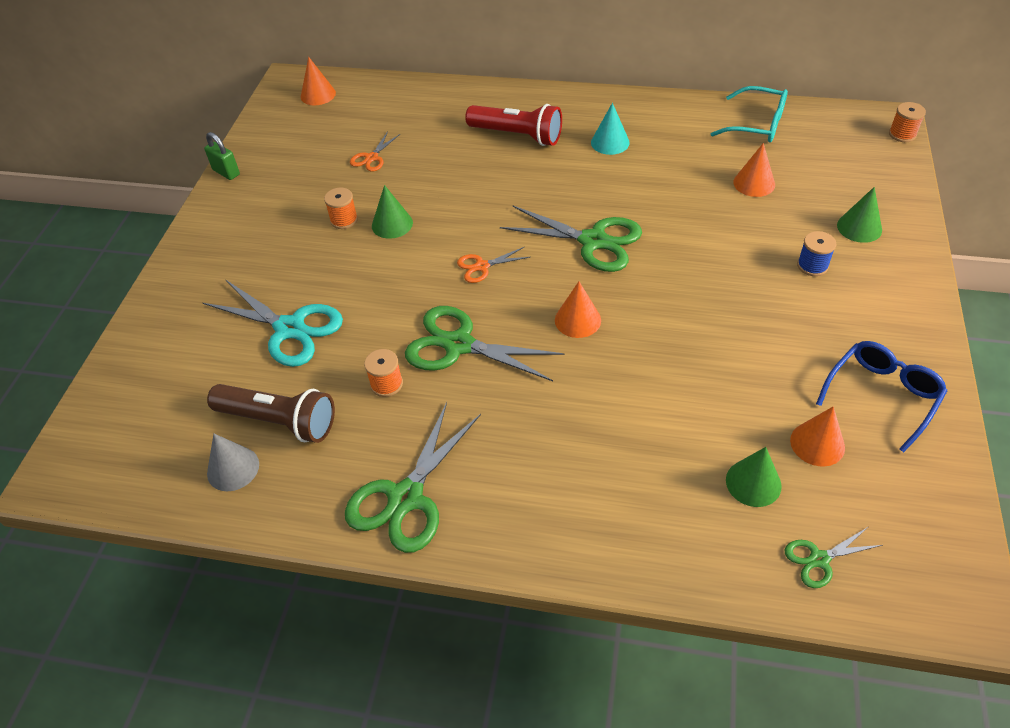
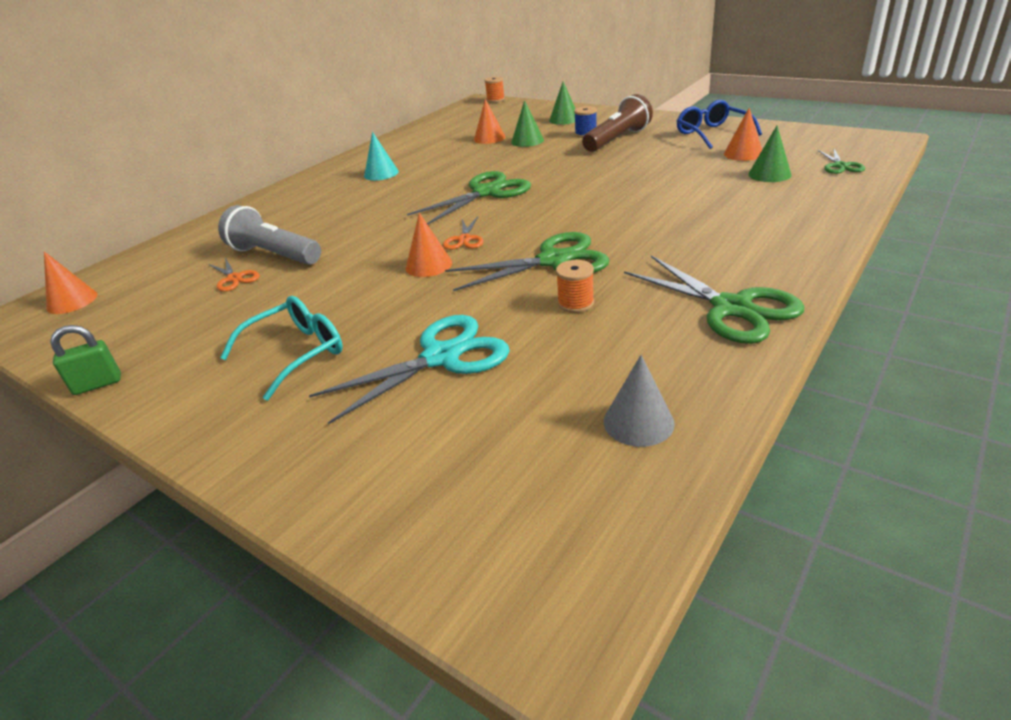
camera: 65 degrees left, 15 degrees down
(279, 421) = (583, 378): brown flashlight -> brown flashlight (617, 139)
(344, 220) = (308, 304): orange spool -> none
(392, 224) = (351, 277): green cone -> green cone (527, 141)
(416, 159) = (274, 255): none -> grey flashlight
(458, 345) = (553, 261): green scissors -> green scissors turned 150 degrees counterclockwise
(517, 136) = (317, 206): red flashlight -> none
(577, 320) = (569, 209): orange cone -> orange cone (428, 265)
(756, 124) = (432, 130): turquoise glasses -> turquoise glasses (296, 353)

